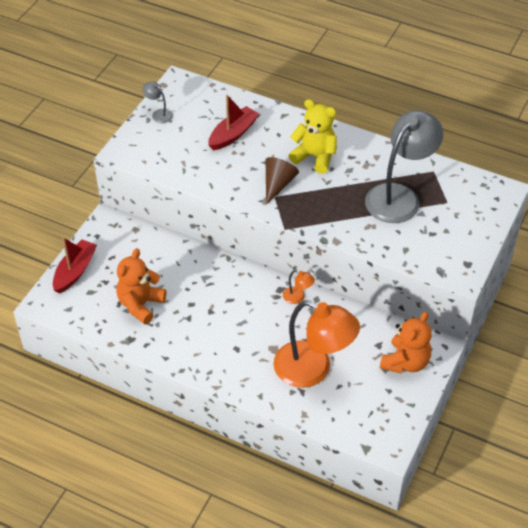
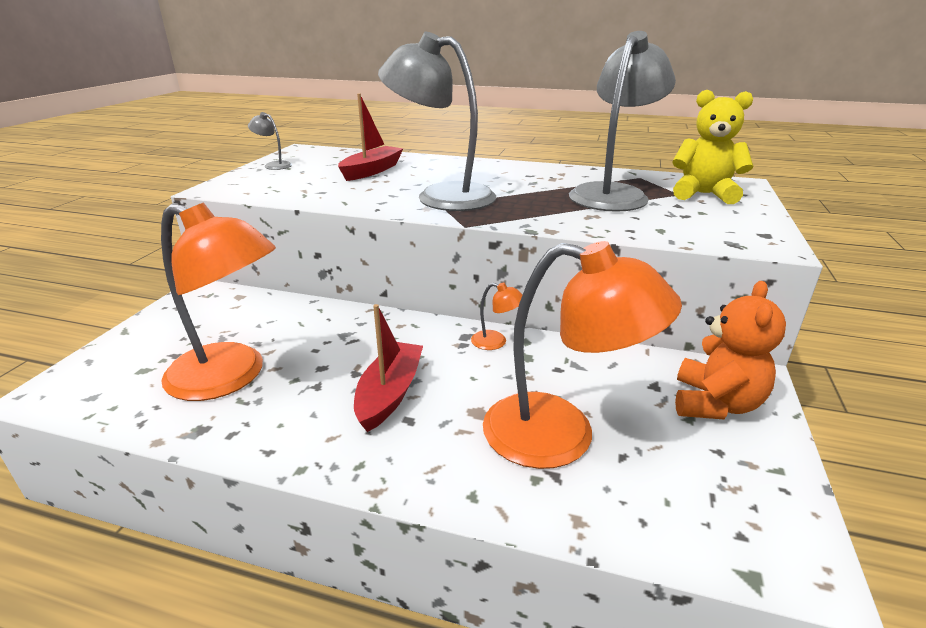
camera: 10 degrees left, 20 degrees down
(75, 271) = (125, 347): red boat -> red boat (390, 393)
(140, 304) = (231, 377): orange teddy bear -> orange lamp
(278, 184) = (441, 196): brown cone -> grey lamp
(315, 157) = (483, 177): yellow teddy bear -> yellow teddy bear (703, 194)

